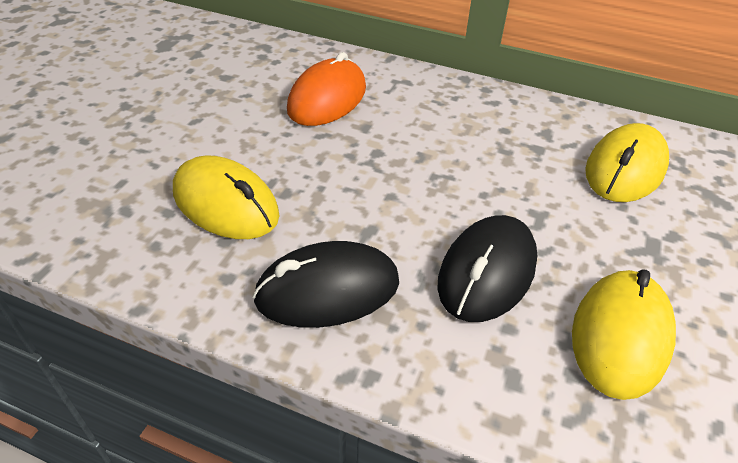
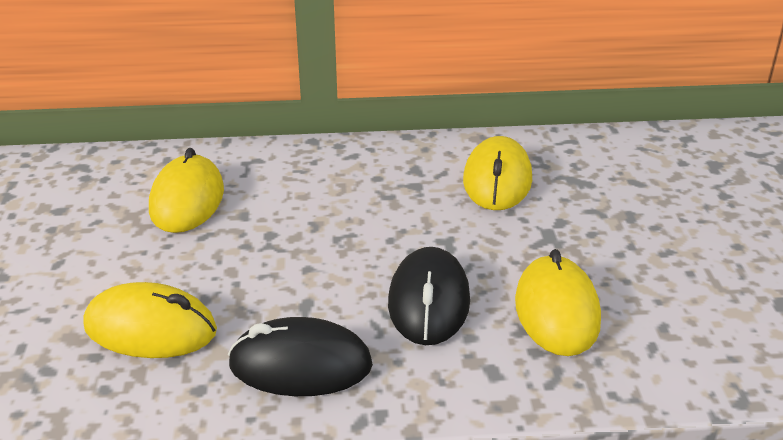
camera: 25 degrees left, 10 degrees down
(327, 99) = (187, 200): orange mouse -> yellow mouse
(327, 290) = (300, 365): black mouse -> black mouse turned 45 degrees clockwise

